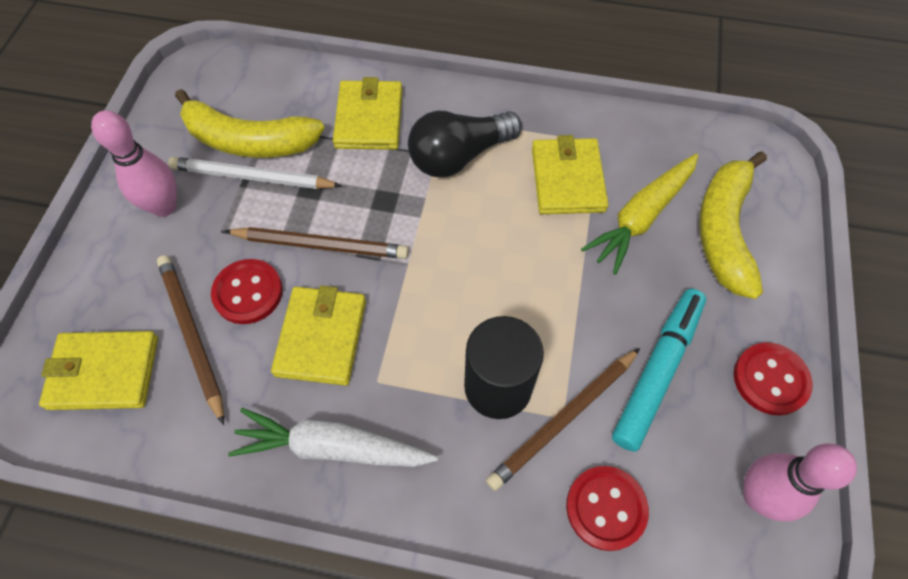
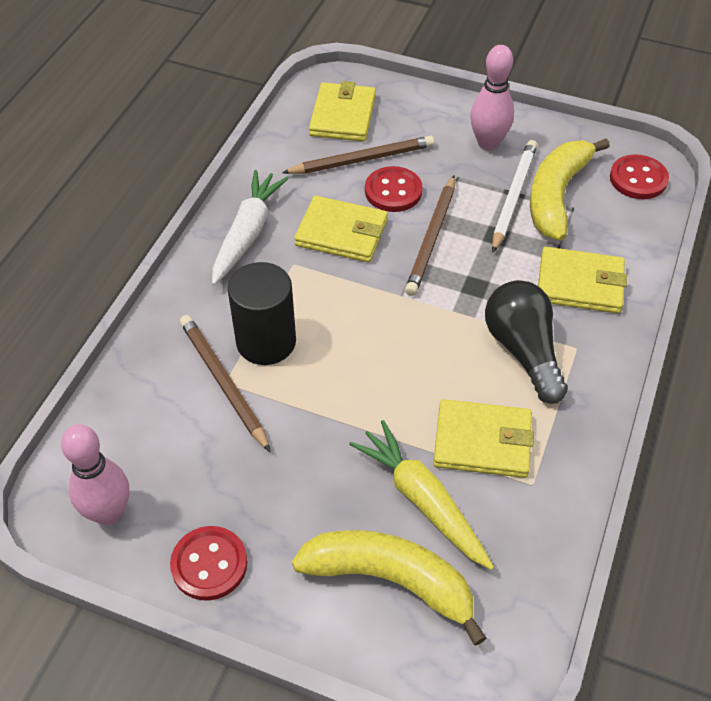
camera: 100 degrees right, 10 degrees down
(606, 508) = (141, 396): red button -> red button (638, 179)
(657, 371) = (246, 466): turquoise marker -> none

